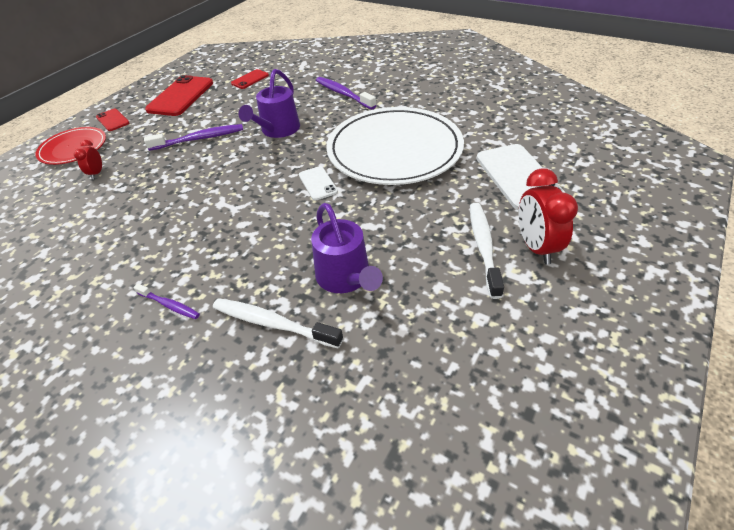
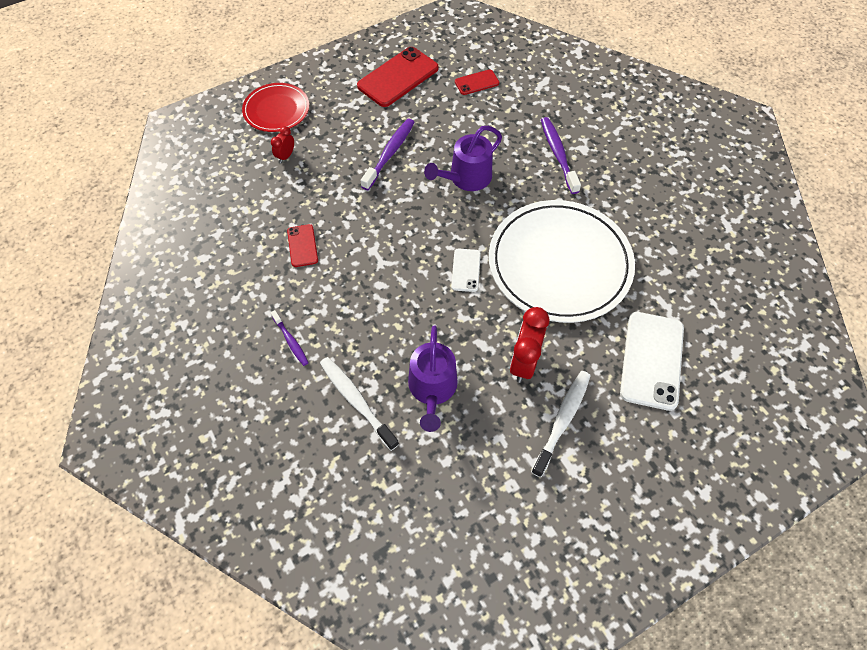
camera: 25 degrees right, 15 degrees up
(112, 120) = (323, 84): red phone -> red phone (302, 246)
(199, 139) = (390, 153): purple toothbrush -> purple toothbrush turned 75 degrees counterclockwise
(536, 247) = (606, 446): red clock -> red clock (524, 362)

